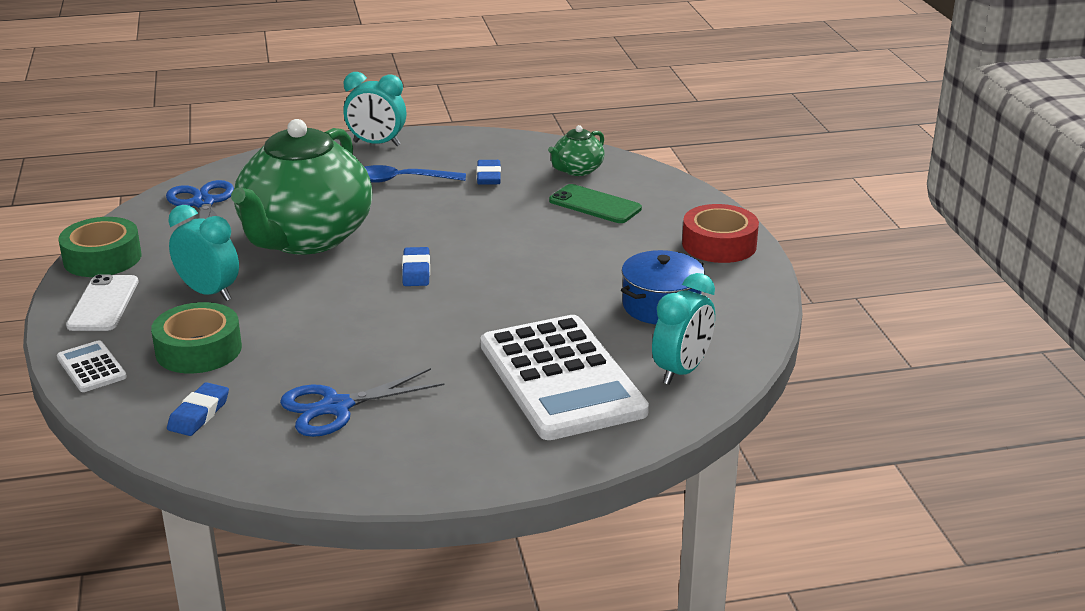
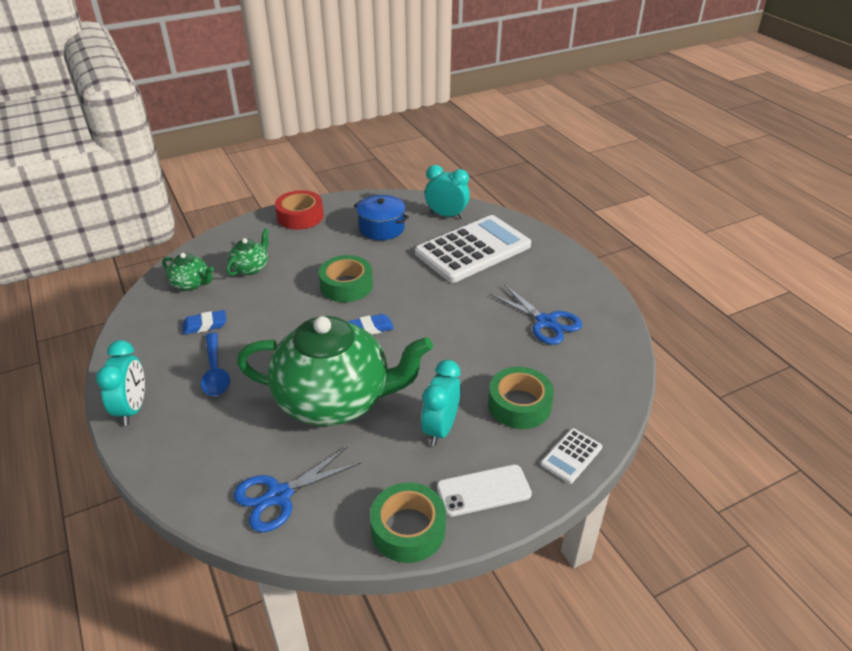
camera: 105 degrees left, 10 degrees up
(199, 414) = (588, 377): blue eraser -> none
(519, 264) = (346, 285): none -> green tape
(595, 205) = (251, 268): green phone -> green teapot

